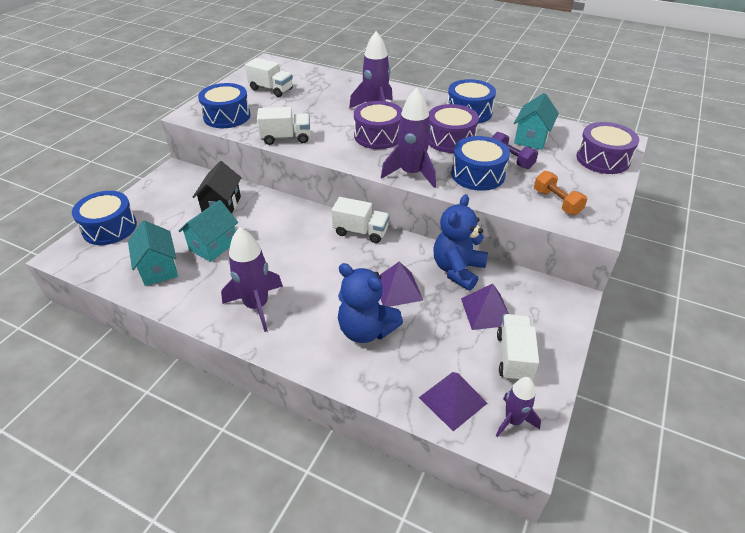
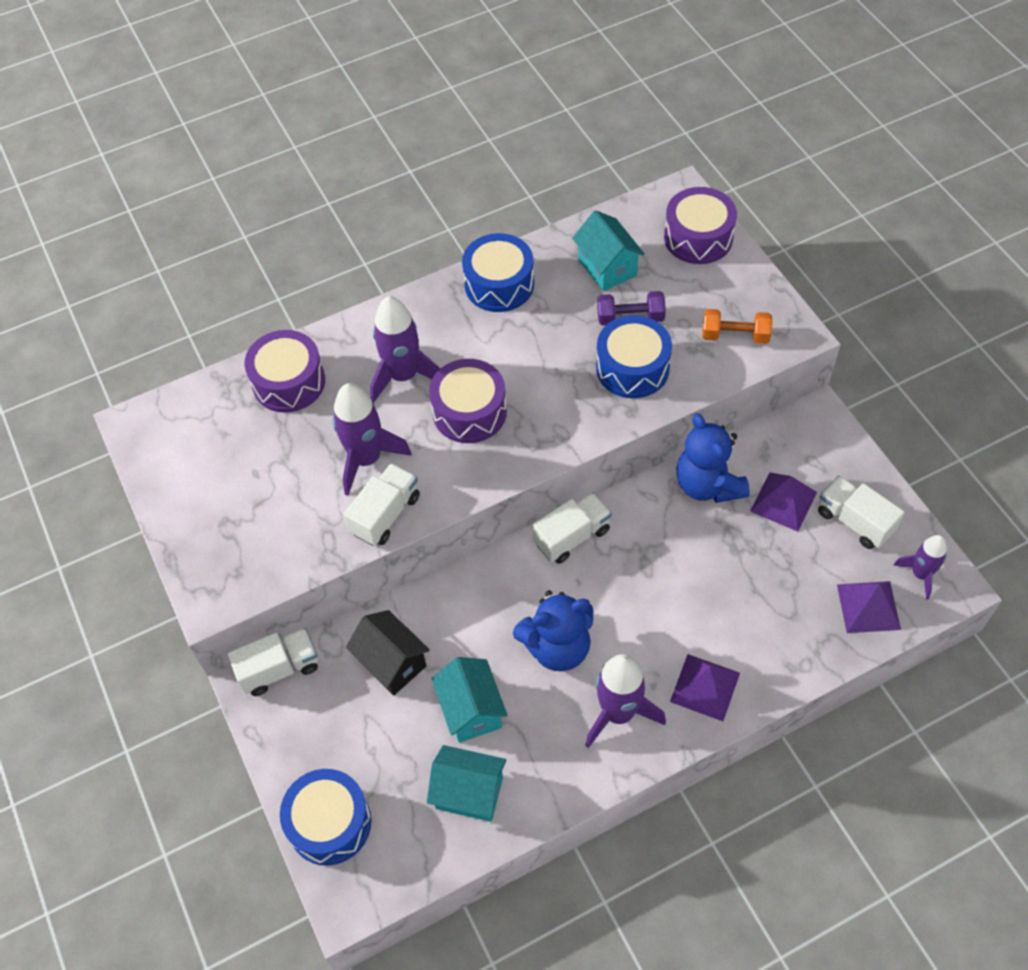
camera: 50 degrees left, 15 degrees up
(227, 116) = (261, 556): blue drum -> none
(271, 89) = (231, 464): white truck -> white truck (279, 669)
(366, 330) = (731, 625): blue teddy bear -> blue teddy bear (557, 647)
(398, 289) = (695, 559): purple pyramid -> purple pyramid (705, 687)
(411, 174) = (579, 429): purple rocket -> purple rocket (367, 459)
(450, 139) = (542, 345): purple drum -> purple drum (289, 382)

